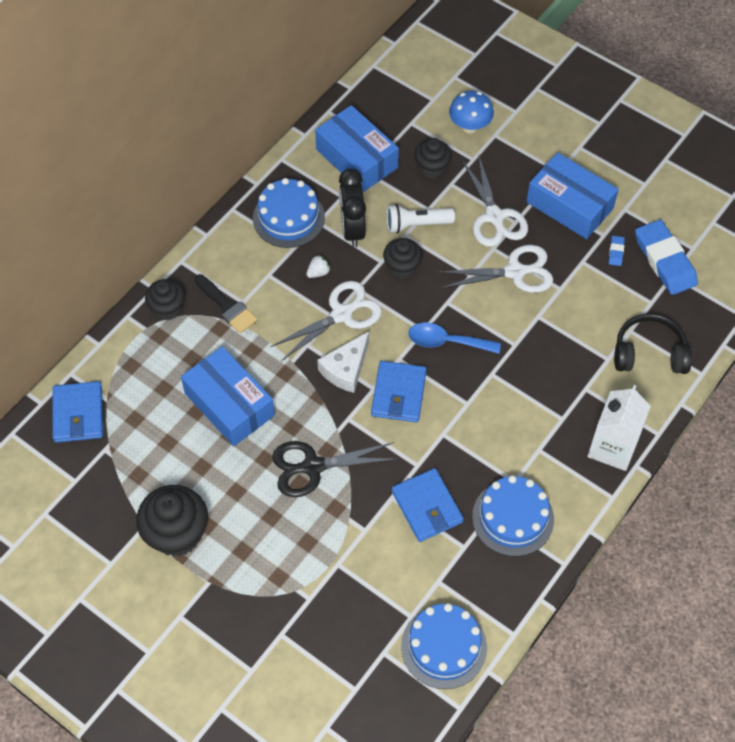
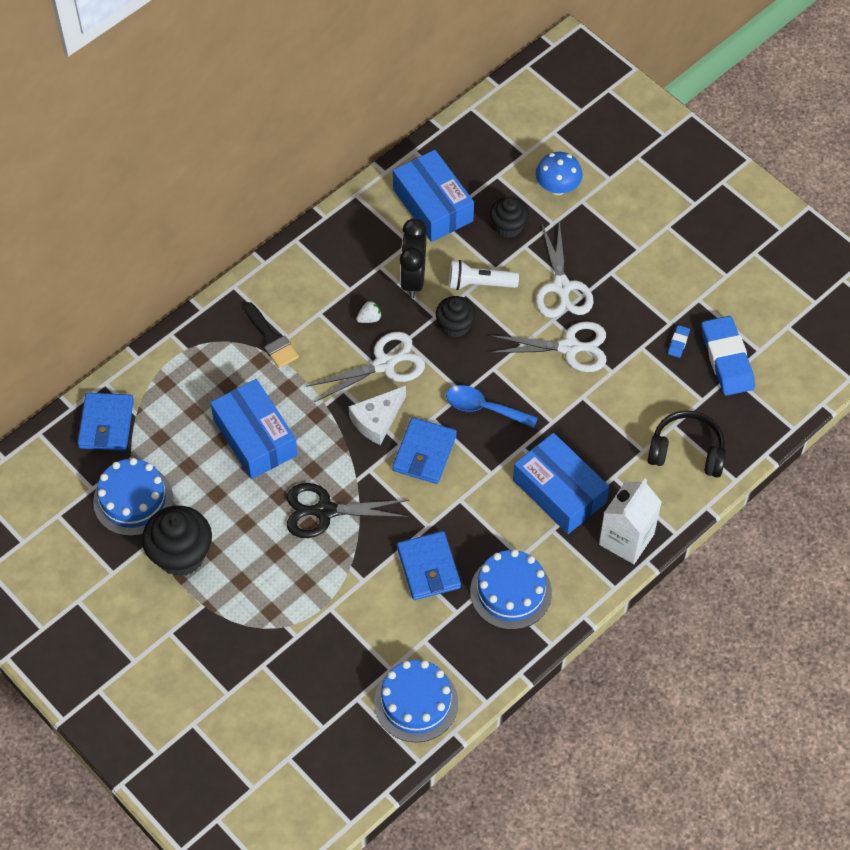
camera: 10 degrees right, 0 degrees up
(168, 309) = (212, 332): black cupcake -> none
(288, 218) = (351, 257): blue cake -> blue cake (133, 500)
(569, 205) = (642, 286): blue box -> blue box (559, 491)

